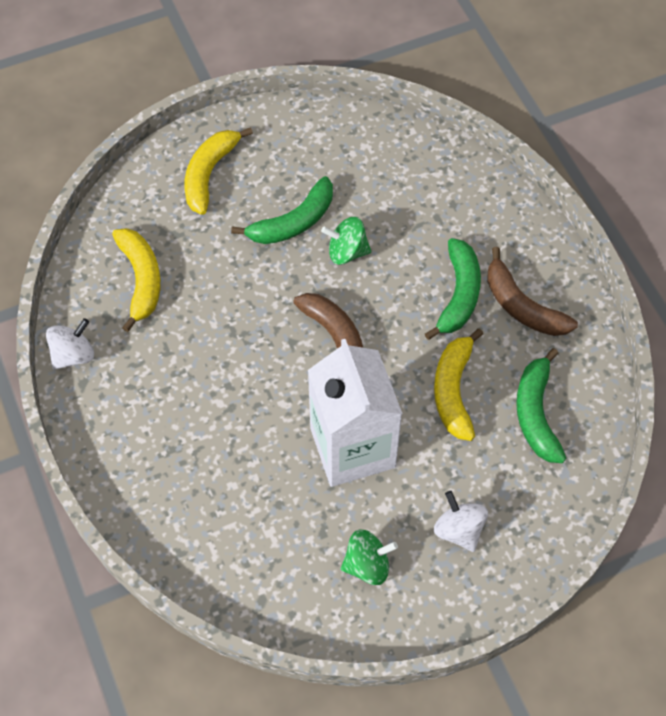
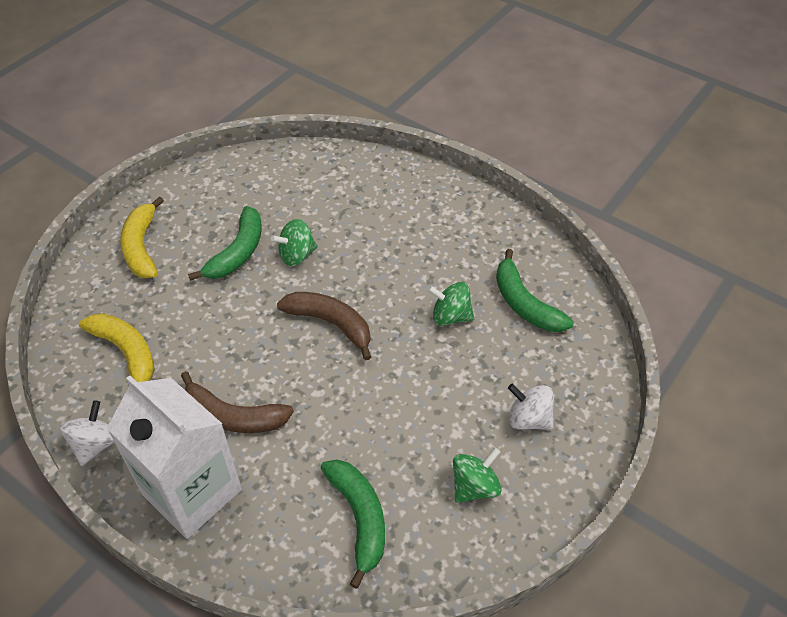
camera: 30 degrees left, 10 degrees down
(352, 447) = (398, 398): white carton -> white carton (192, 491)
(454, 390) = (450, 316): yellow banana -> green spinning top
(458, 295) = (406, 247): green banana -> green banana (359, 519)
(521, 305) = (459, 234): brown banana -> brown banana (233, 416)

